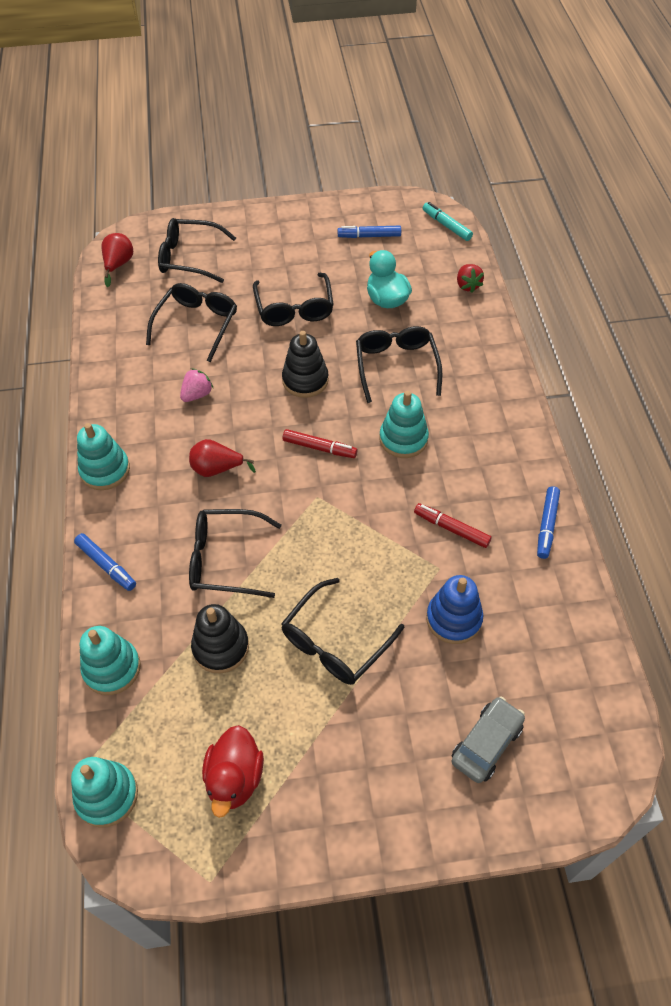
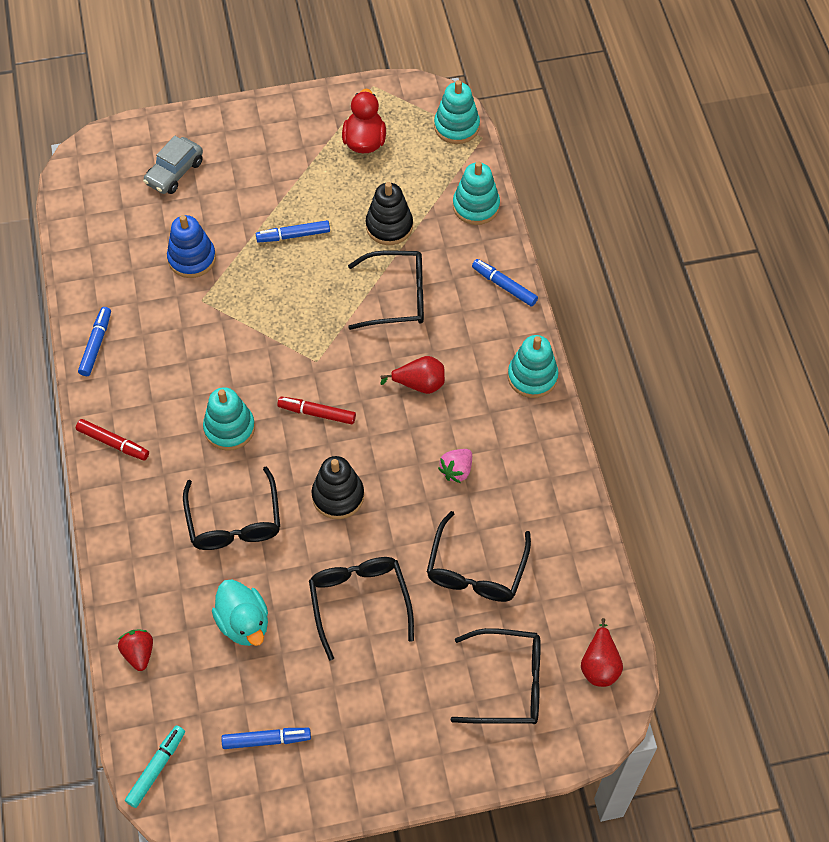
camera: 175 degrees right, 5 degrees up
(335, 642) = (293, 235): black glasses -> blue marker
(446, 225) = (156, 768): turquoise marker -> turquoise marker turned 105 degrees counterclockwise
(451, 528) = (187, 336): red marker -> red marker (113, 443)

